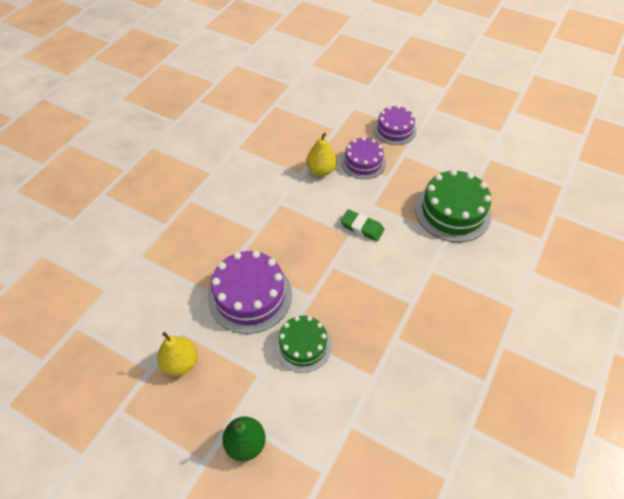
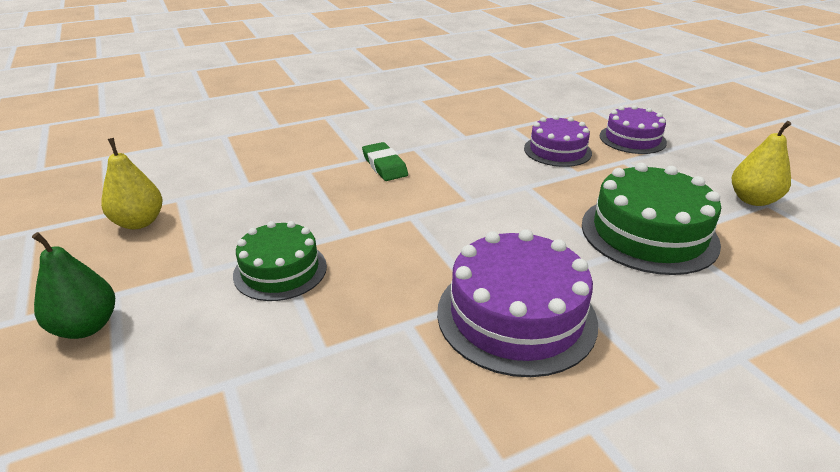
camera: 35 degrees right, 20 degrees down
(250, 295) = (283, 202): purple cake -> purple cake (516, 315)
(321, 170) = (495, 141): yellow pear -> yellow pear (752, 200)
(362, 227) = (491, 200): green eraser -> green eraser (384, 166)

